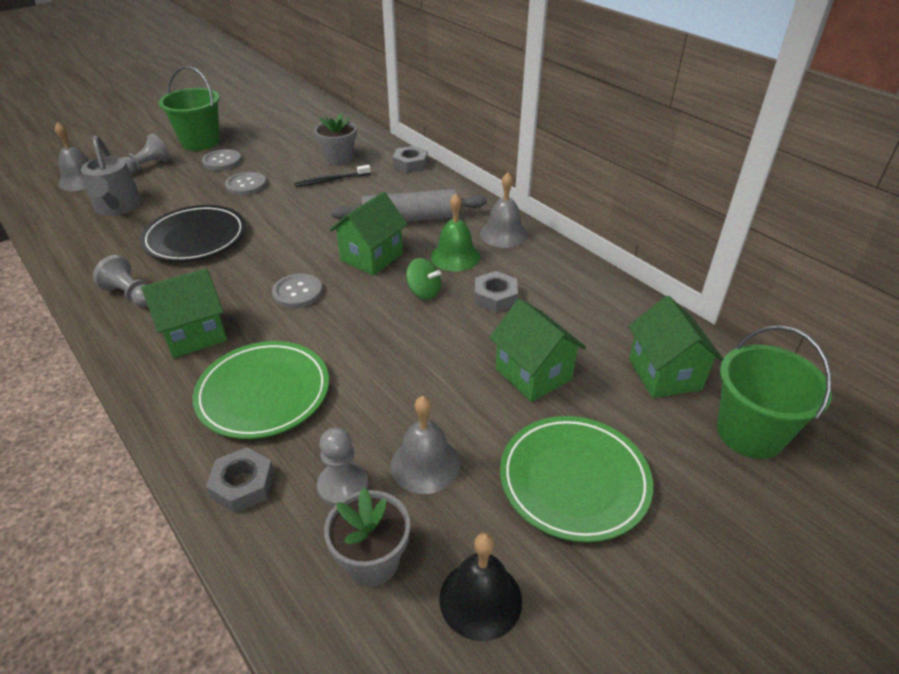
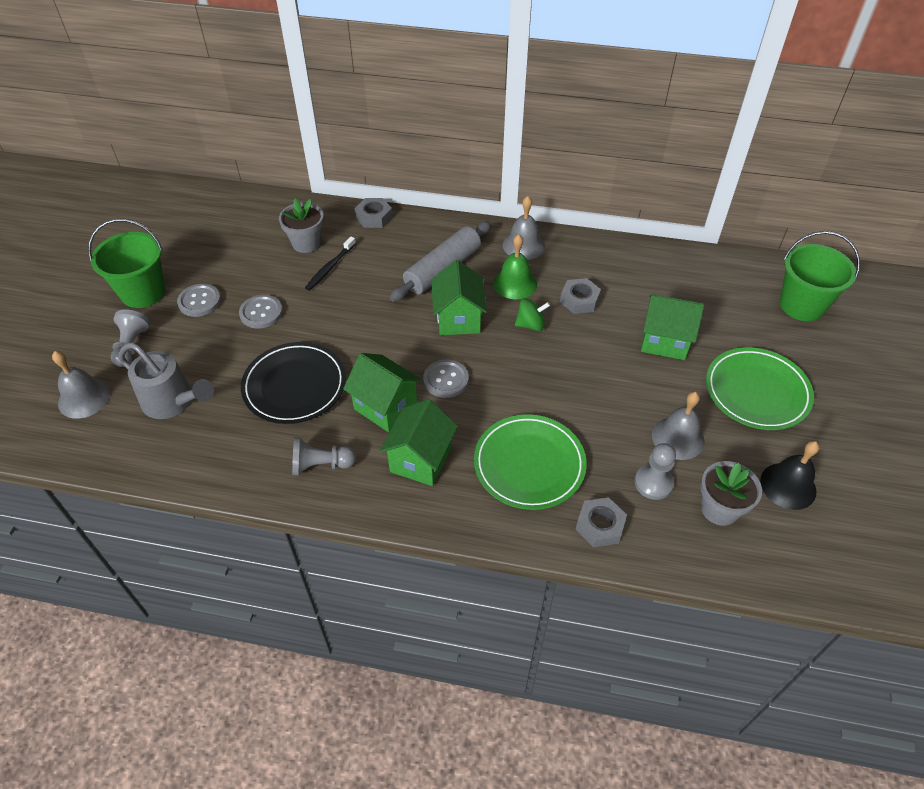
camera: 40 degrees left, 10 degrees up
(664, 374) = (729, 295): green house -> green house (385, 407)

